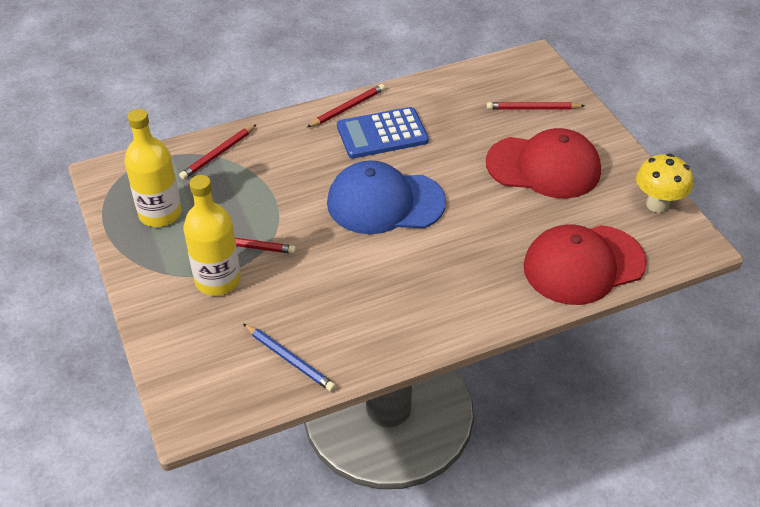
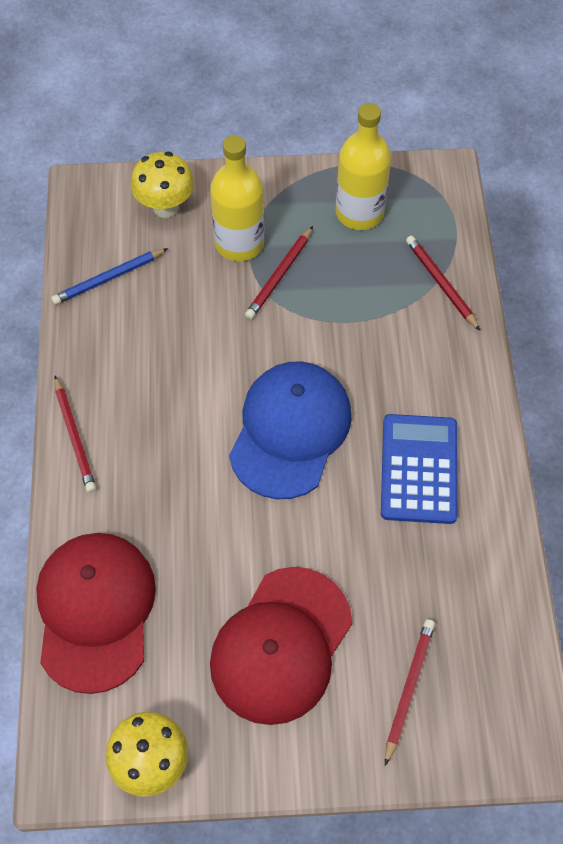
camera: 110 degrees right, 15 degrees up
(192, 344) = (165, 207): none -> yellow mushroom
(347, 108) = (486, 445): red pencil -> red pencil (75, 437)

